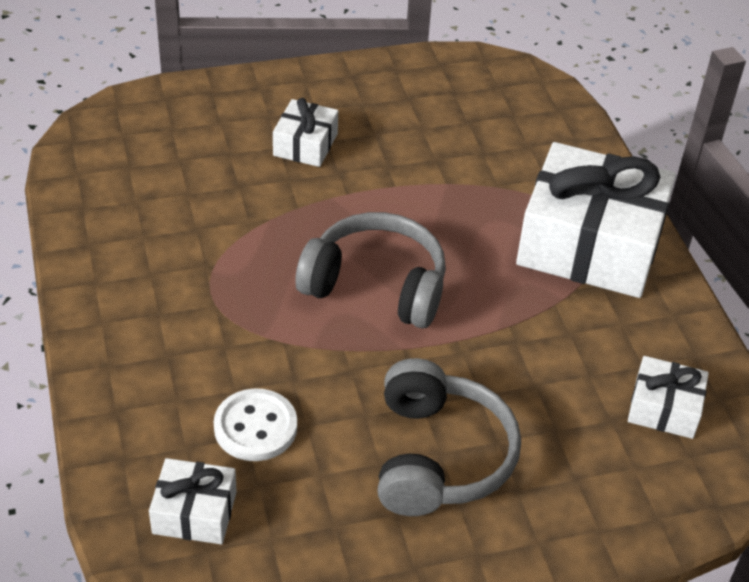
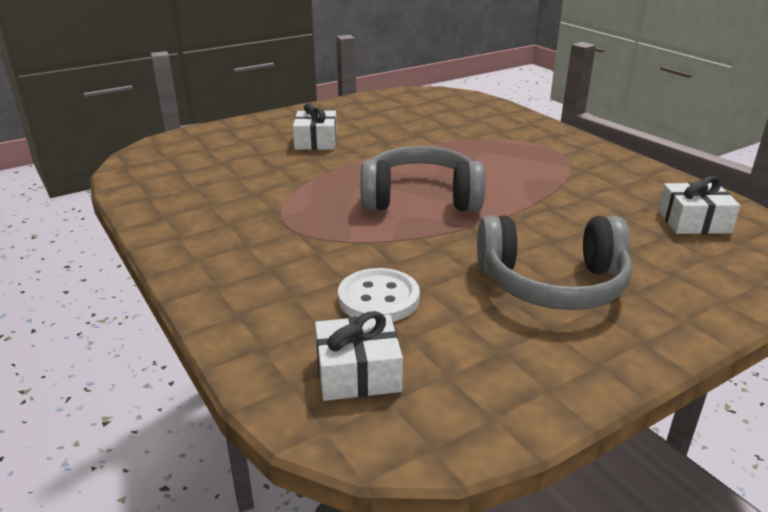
camera: 15 degrees left, 15 degrees down
(439, 456) = (552, 284): grey headphones -> grey headphones turned 105 degrees clockwise
(590, 244) = (557, 154): white gift -> none

